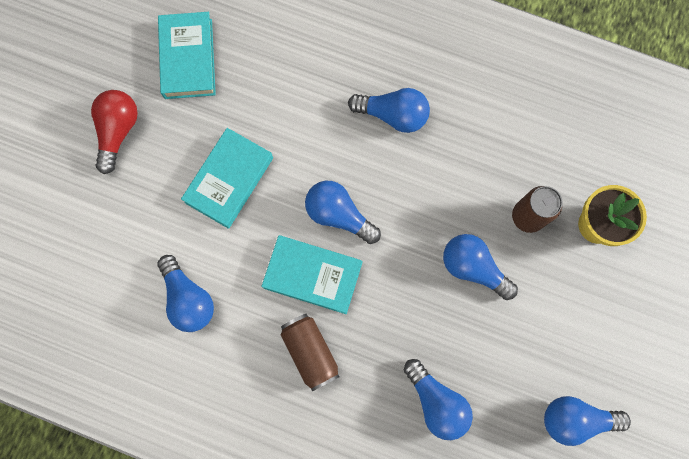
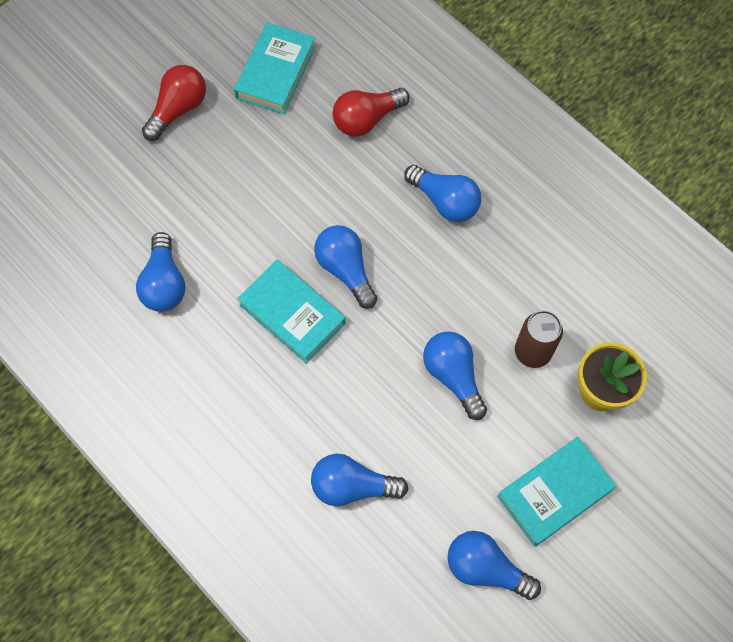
camera: 25 degrees right, 10 degrees down
(229, 180) = (258, 194): turquoise book -> turquoise book (554, 493)
(290, 68) = (366, 119): none -> red light bulb
(310, 352) = (253, 383): brown can -> none
(436, 402) = (352, 486): blue light bulb -> blue light bulb turned 105 degrees clockwise

